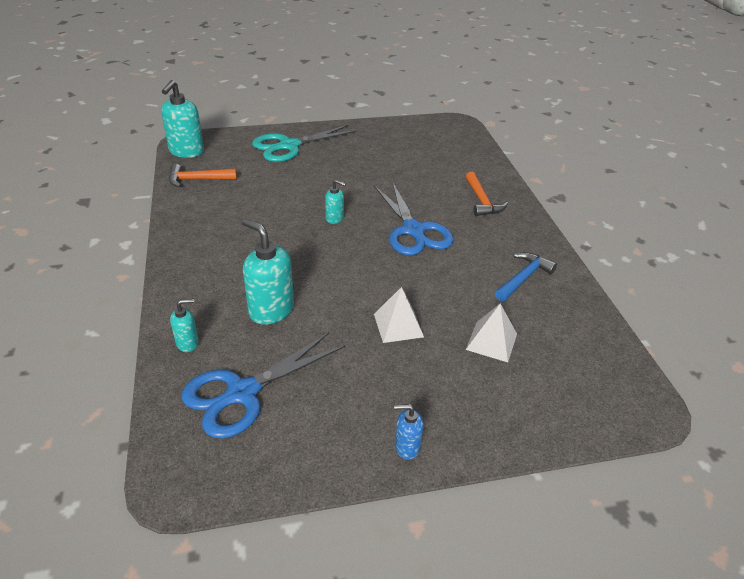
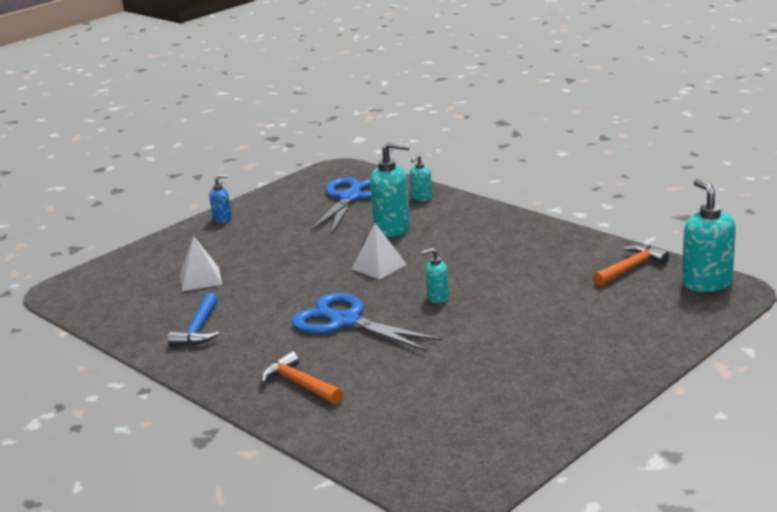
camera: 150 degrees right, 15 degrees down
(288, 146) = (617, 340): turquoise scissors -> none
(398, 325) = (284, 259): white pyramid -> white pyramid (379, 266)

